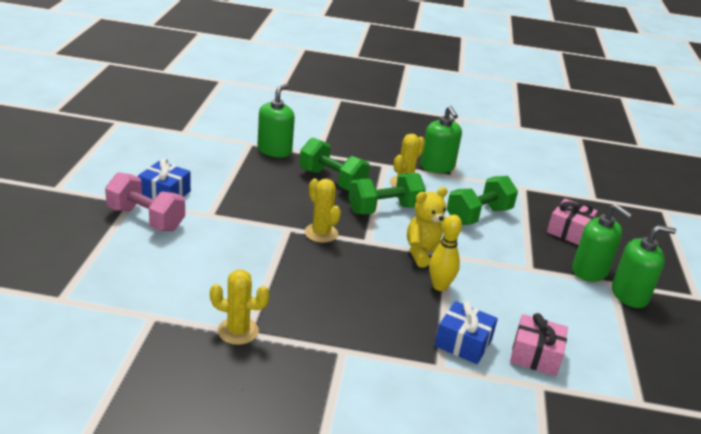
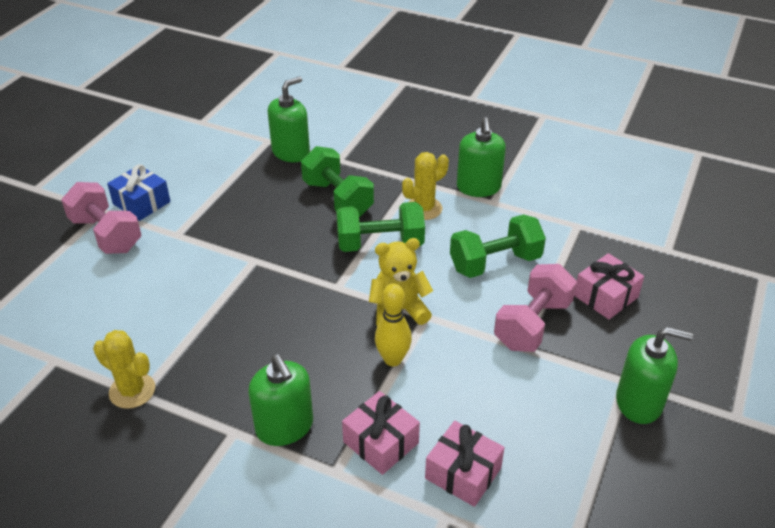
camera: 20 degrees right, 10 degrees up
(321, 233) = (288, 270): yellow cactus -> none
(463, 343) = (381, 442): blue gift -> pink gift
(528, 253) = (532, 324): none -> pink dumbbell
(590, 271) = (602, 360): green soap dispenser -> green soap dispenser (284, 427)

